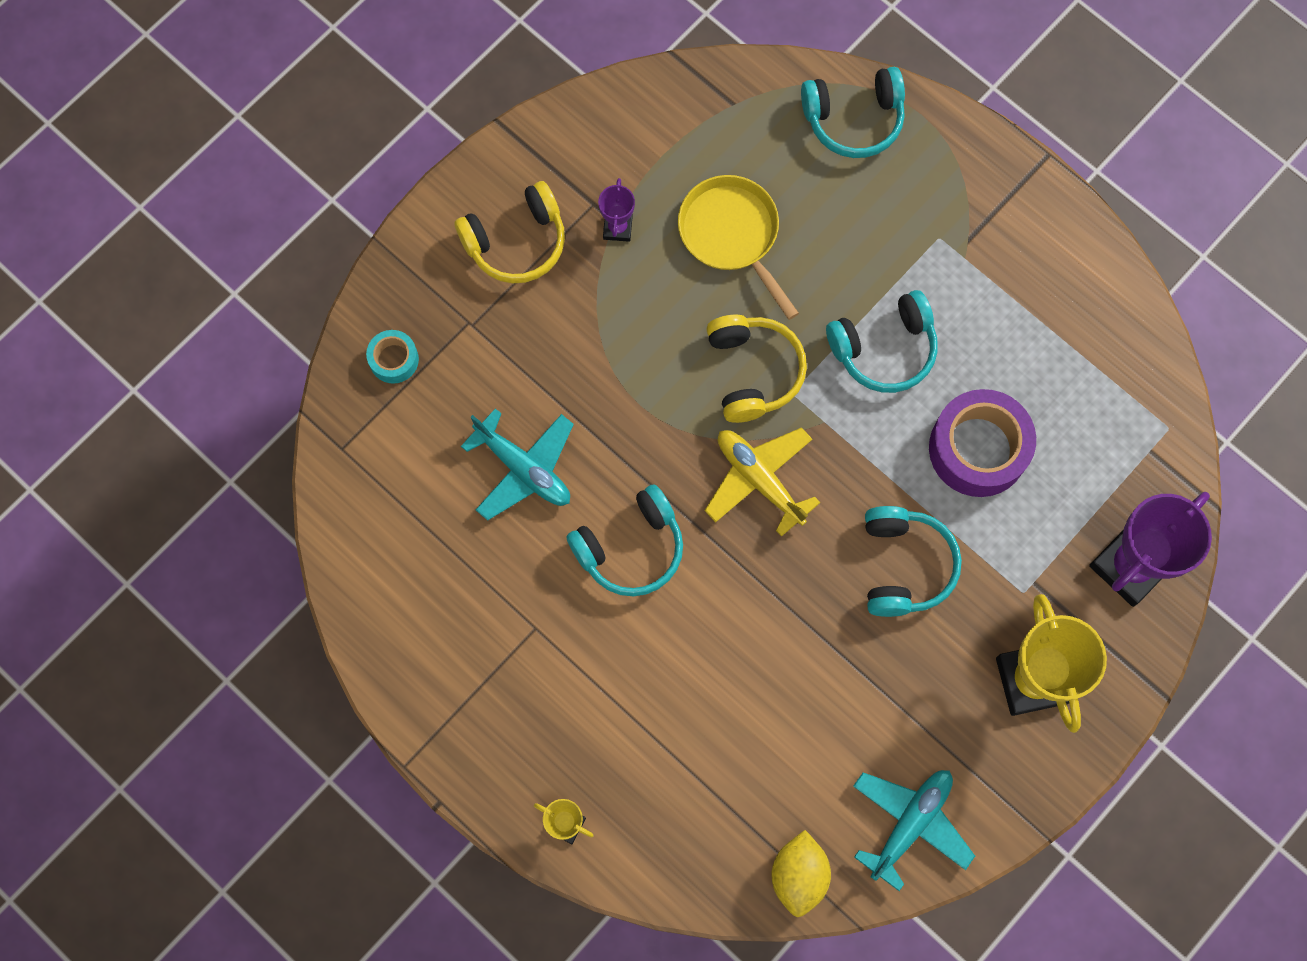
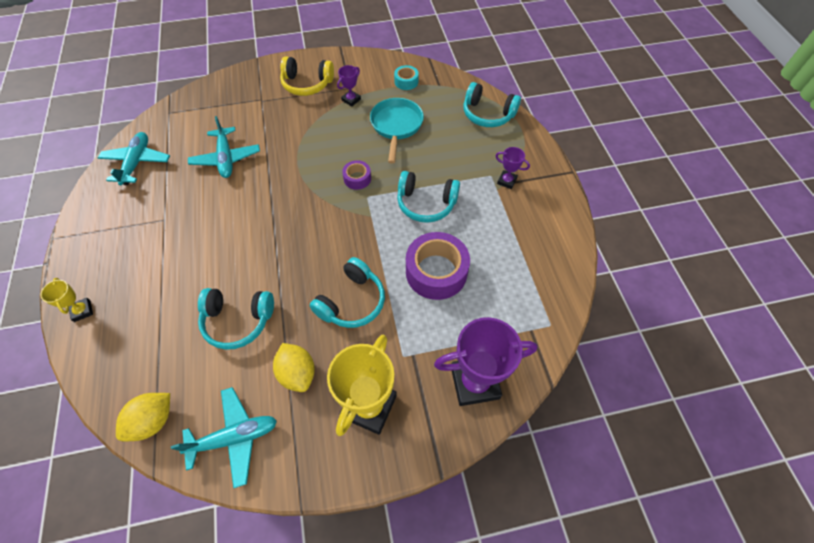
camera: 35 degrees right, 15 degrees down
(392, 569) = (137, 163): none -> turquoise plane
(394, 360) = (220, 96): turquoise tape -> turquoise tape (406, 82)
(630, 548) = (236, 214): turquoise headphones -> turquoise headphones (238, 321)
(732, 235) = (396, 126): yellow pan -> turquoise pan
(753, 372) = (357, 178): yellow headphones -> purple tape
(759, 480) = (319, 221): yellow plane -> none
(916, 702) = (297, 373): none -> yellow lemon
(968, 233) = (506, 181): none -> purple trophy

